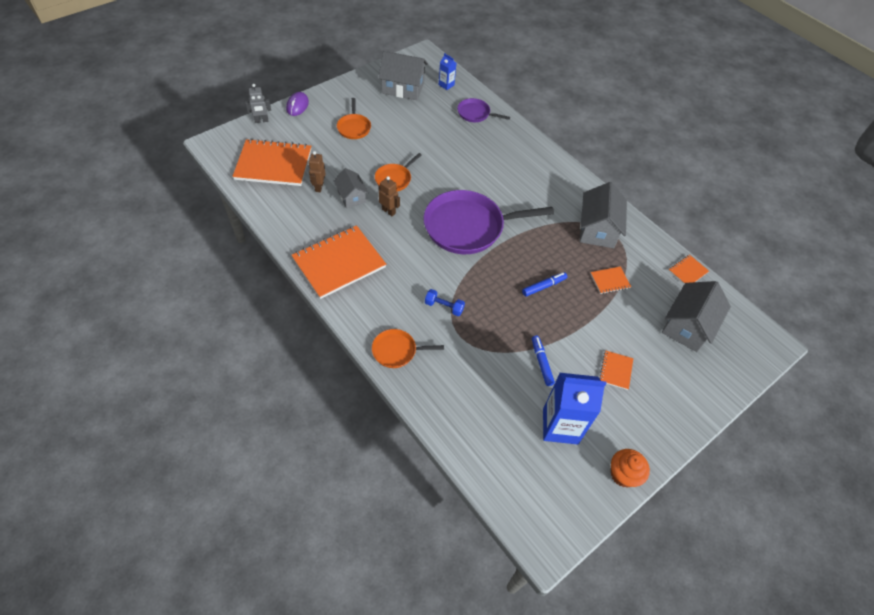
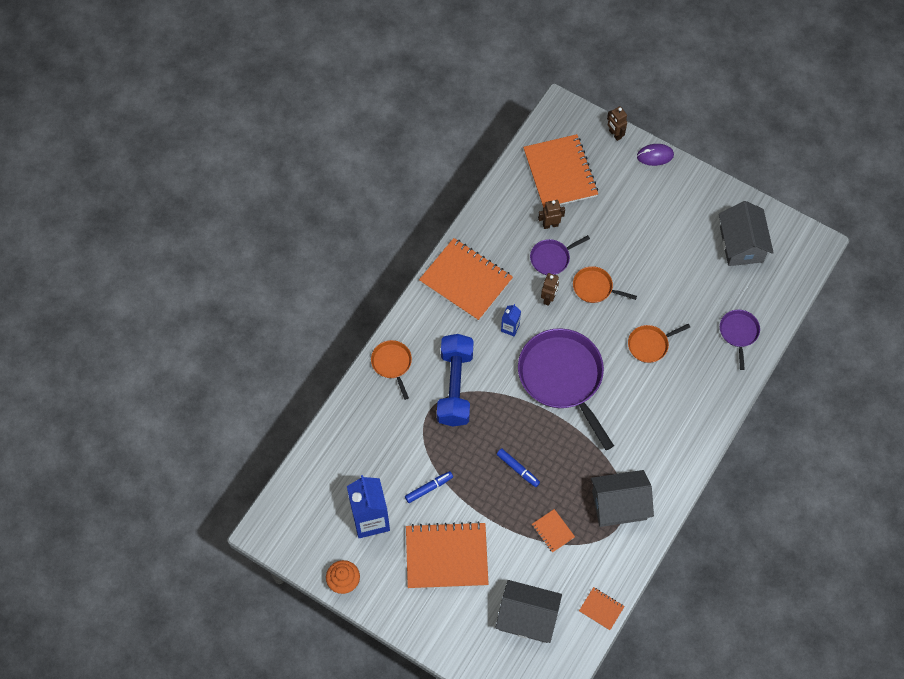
camera: 75 degrees right, 10 degrees up
(261, 121) = (615, 134): grey robot -> brown robot
(351, 196) = (551, 258): grey house -> purple pan
(354, 127) = (650, 221): orange pan -> orange pan (650, 345)
(444, 307) = (455, 386): blue dumbbell -> blue dumbbell, size x2.32
(446, 85) = (772, 287): blue carton -> blue carton (510, 328)
(615, 370) = (446, 556): orange notebook -> orange notebook, size x2.24

